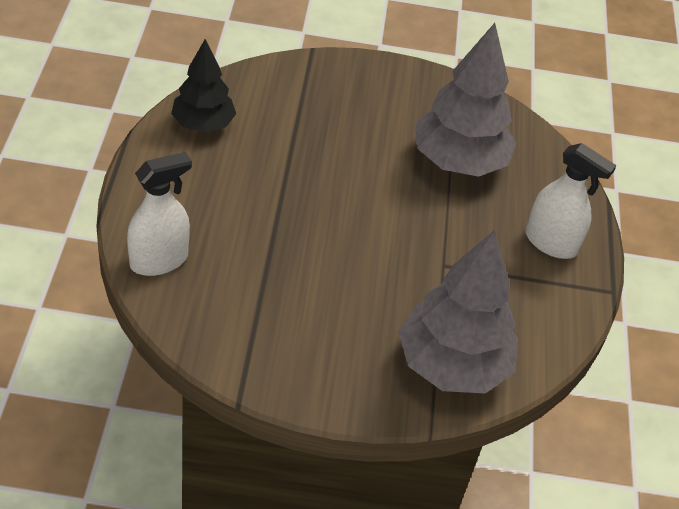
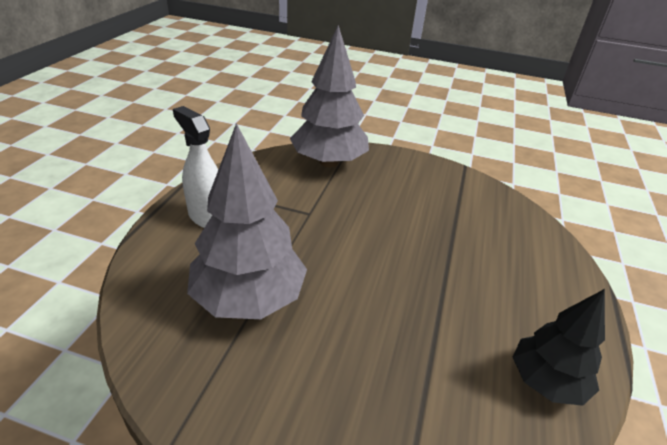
camera: 165 degrees left, 10 degrees down
(159, 260) = (542, 243): white spray bottle -> none

